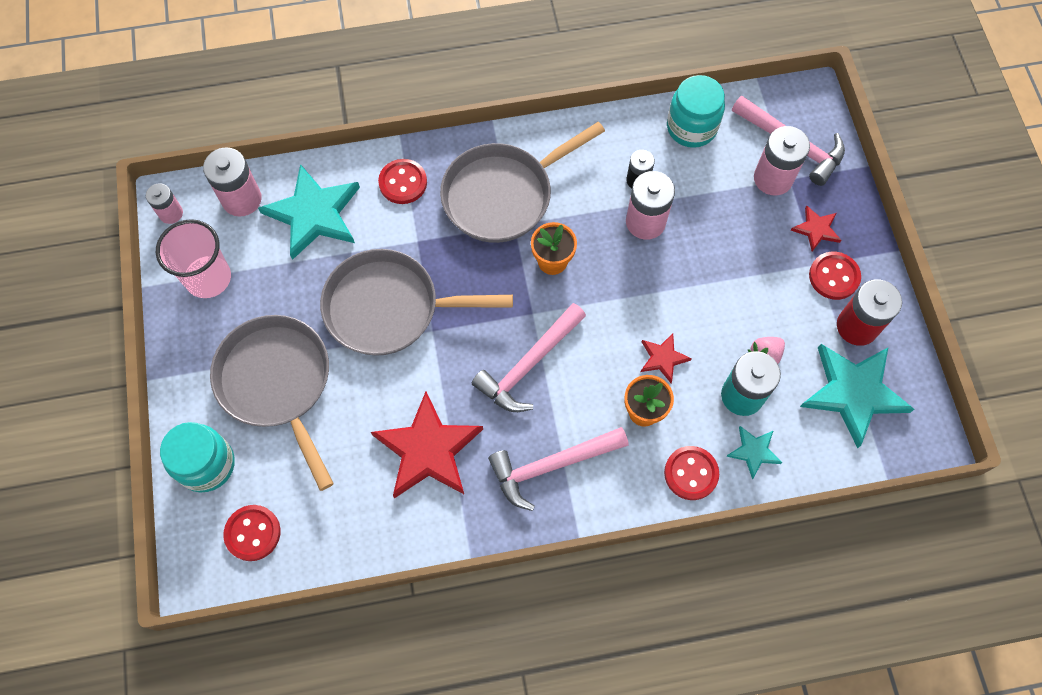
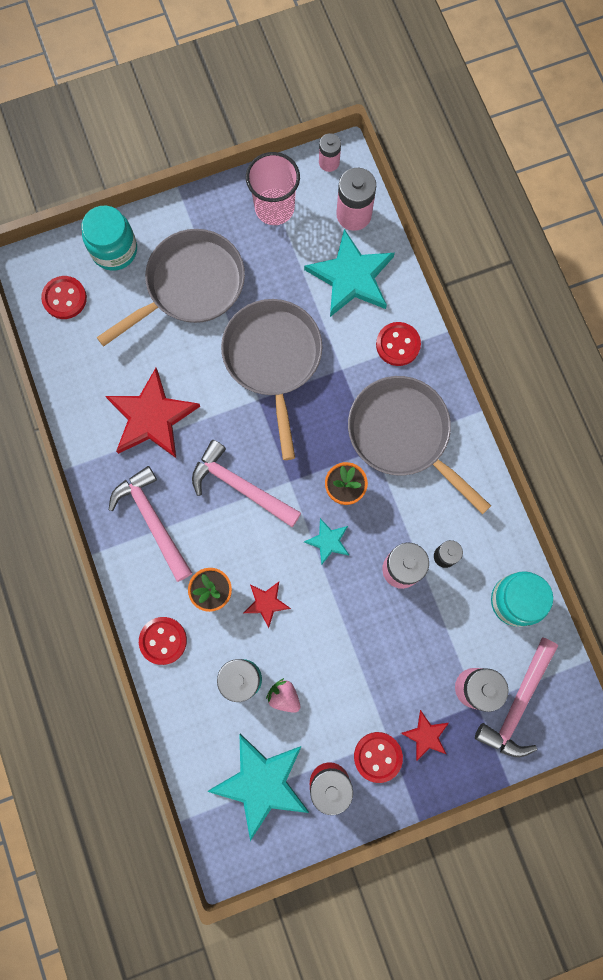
camera: 80 degrees right, 10 degrees up
(754, 451) = (191, 694): turquoise star -> turquoise star (328, 541)

